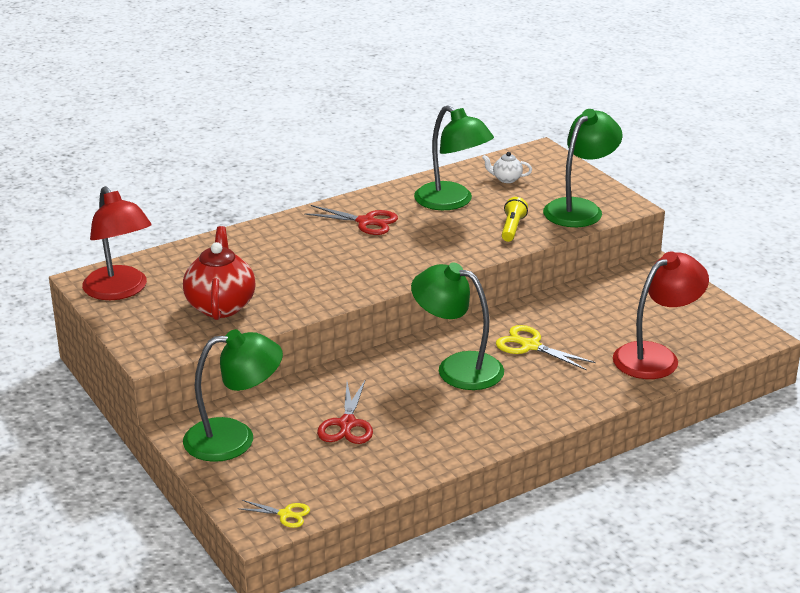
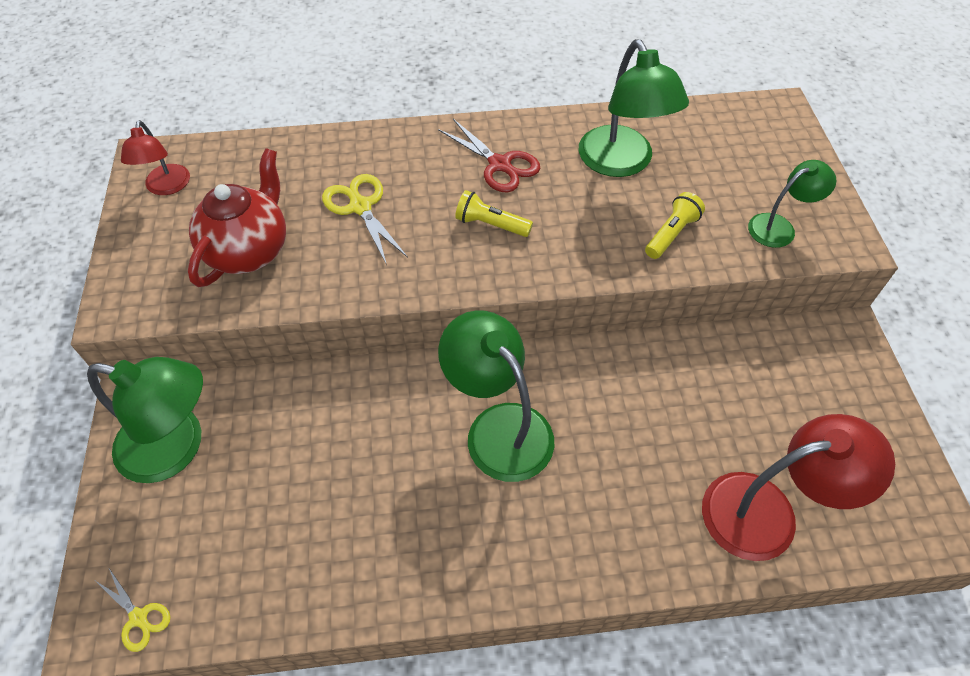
camera: 25 degrees right, 25 degrees up
(120, 291) = (166, 187): red lamp -> red lamp, size x0.57
(347, 424) = (311, 476): red scissors -> none
(385, 252) = (490, 224): none -> yellow flashlight
(506, 179) = (710, 145): white teapot -> none
(530, 346) = (610, 423): yellow scissors -> yellow scissors (360, 207)
(579, 208) = (779, 227): green lamp -> green lamp, size x0.57

